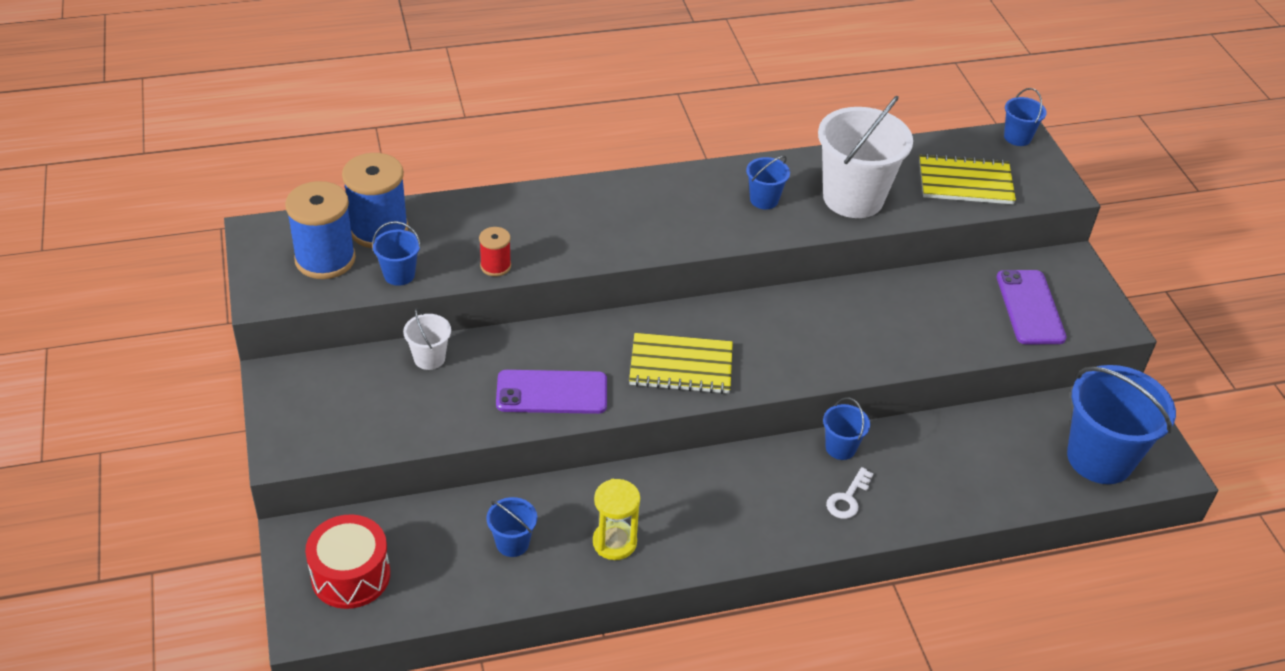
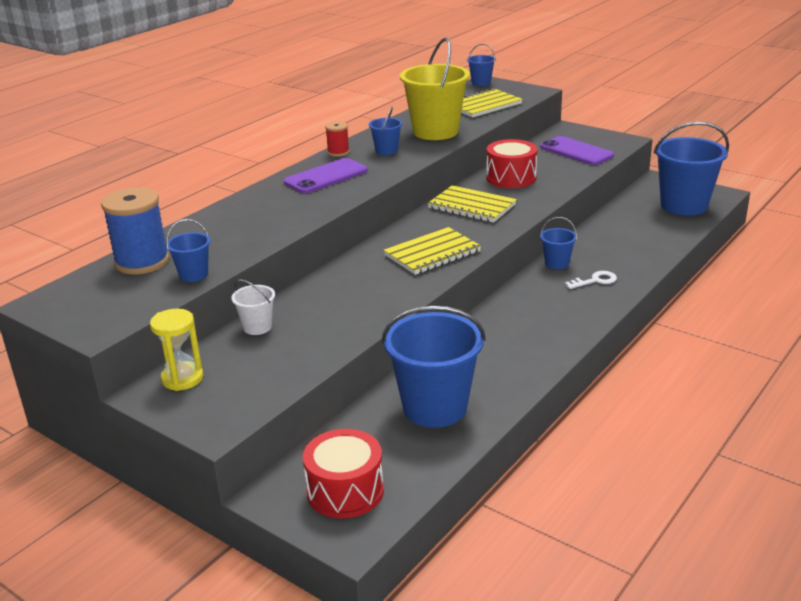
camera: 35 degrees left, 15 degrees down
(325, 259) = (120, 292): blue spool -> none
(495, 266) = (260, 242): red spool -> red spool (338, 152)
(512, 543) = (435, 407): blue bucket -> blue bucket, size x2.13
(552, 392) = (370, 302): purple phone -> purple phone (326, 177)
(614, 542) = (498, 370): yellow hourglass -> yellow hourglass (182, 378)
(802, 323) = (472, 206): none -> yellow notebook
(848, 498) = (595, 281): white key -> white key turned 105 degrees counterclockwise
(853, 198) = (435, 132): white bucket -> yellow bucket
(899, 305) = (511, 178): none -> red drum

